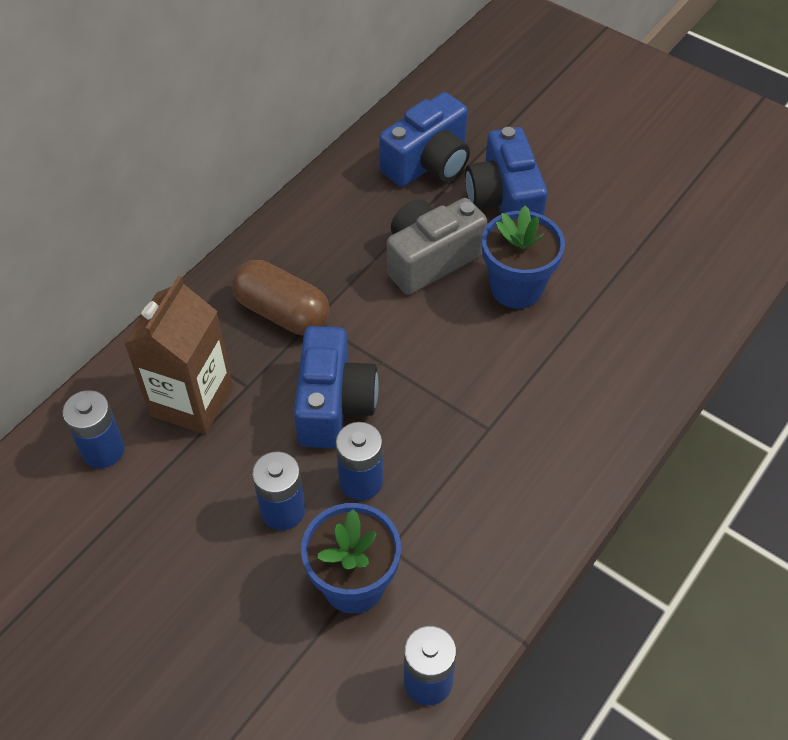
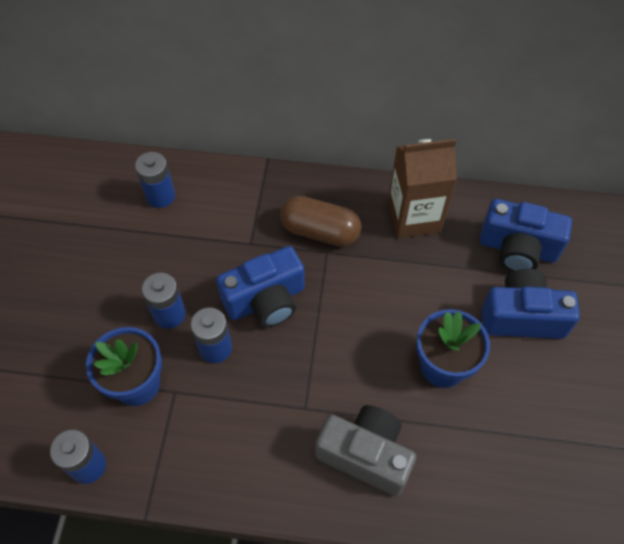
camera: 60 degrees right, 5 degrees up
(192, 401) = (221, 220): brown carton -> brown carton (414, 217)
(282, 312) = (320, 231): brown capsule -> brown capsule turned 75 degrees counterclockwise
(430, 259) = (428, 295): grey camera -> grey camera (366, 455)
(504, 200) = (521, 316): blue camera -> blue camera turned 45 degrees clockwise

